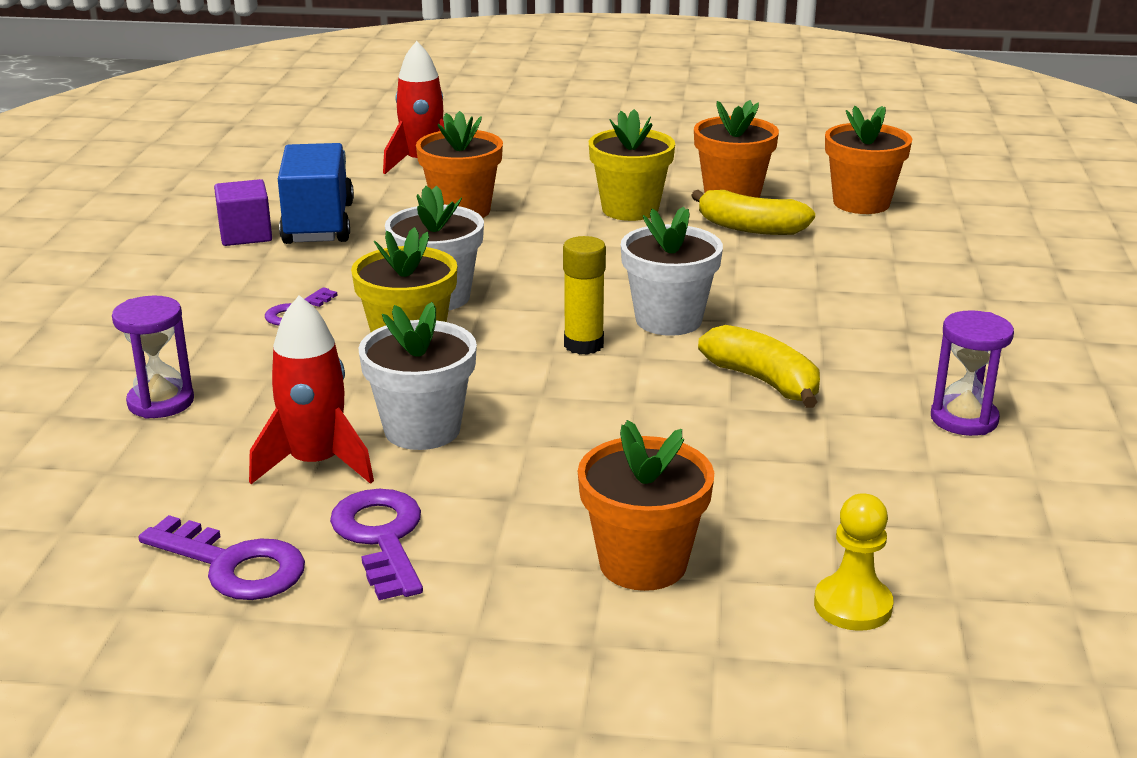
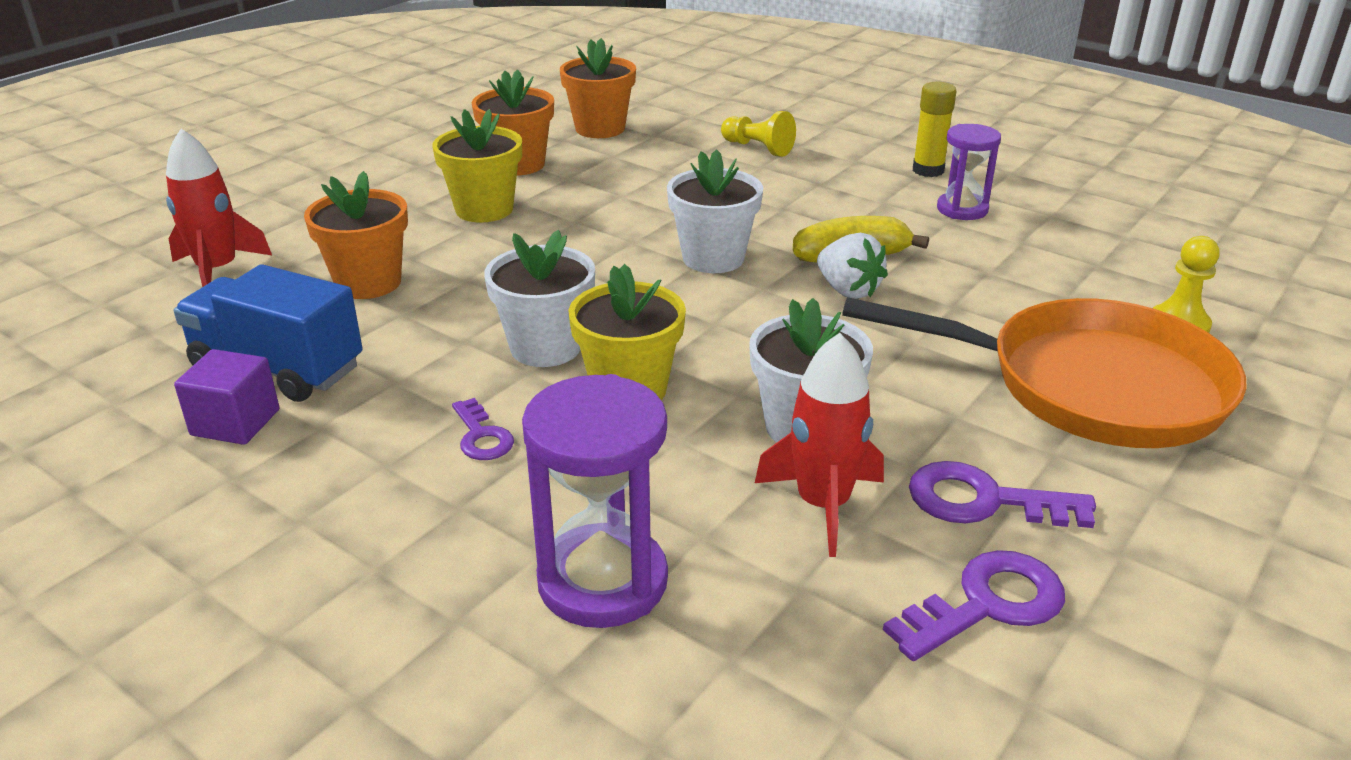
camera: 60 degrees left, 5 degrees up
(161, 402) = (602, 581): purple hourglass -> purple hourglass, size x1.58
(583, 345) = (719, 306): yellow glue stick -> yellow glue stick (928, 170)
(643, 563) = (1089, 386): orange flower pot -> orange pan
(687, 396) = (848, 290): none -> white strawberry
(750, 228) = (588, 177): yellow banana -> none
(940, 280) = (758, 148): none -> yellow pawn

